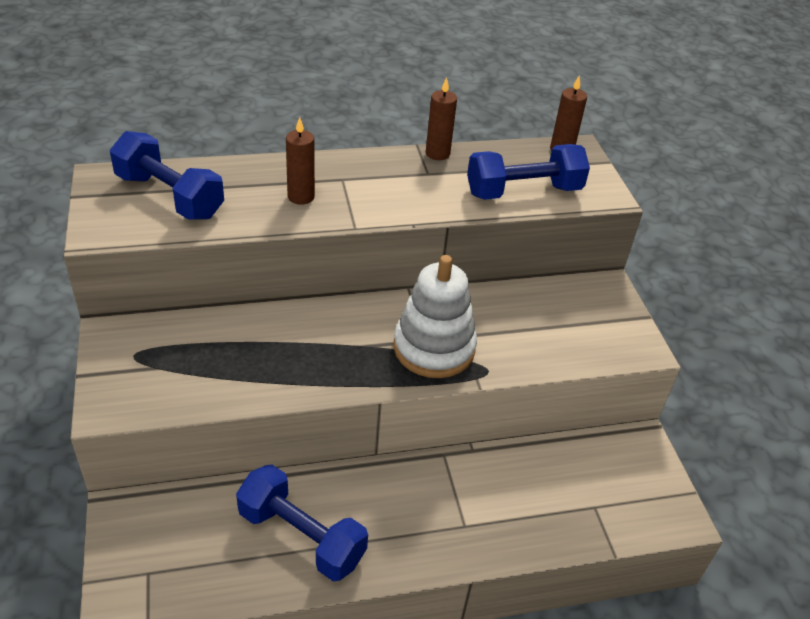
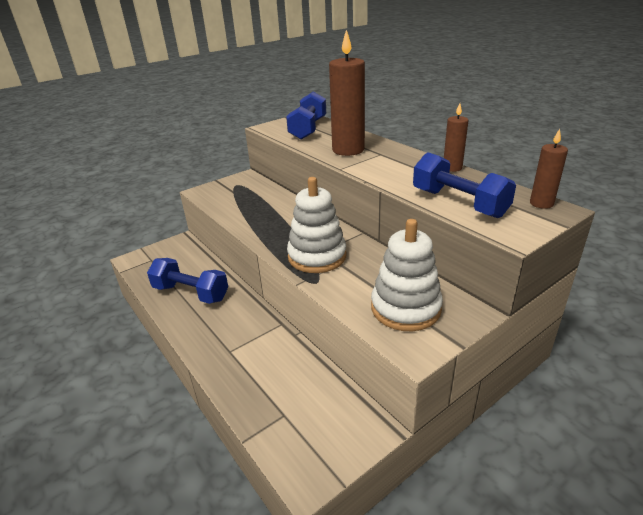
camera: 70 degrees right, 10 degrees down
(301, 197) = (348, 150): brown candle -> brown candle, size x1.88
(301, 536) = (191, 293): blue dumbbell -> blue dumbbell turned 75 degrees counterclockwise
(577, 324) = (405, 308): none -> white stacking toy

